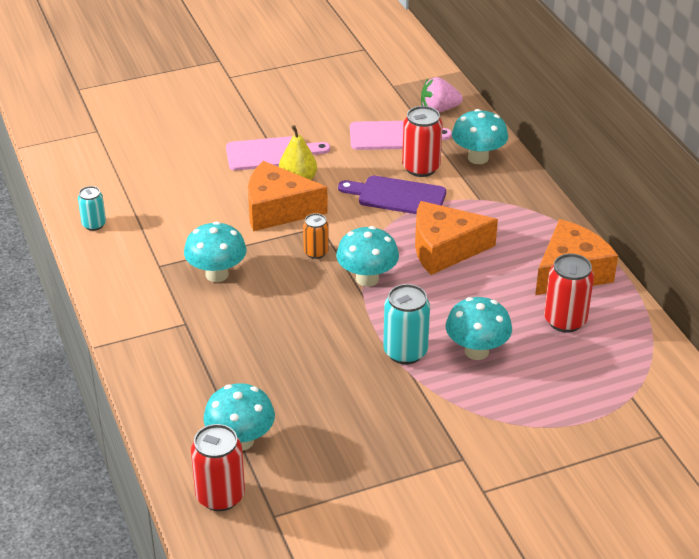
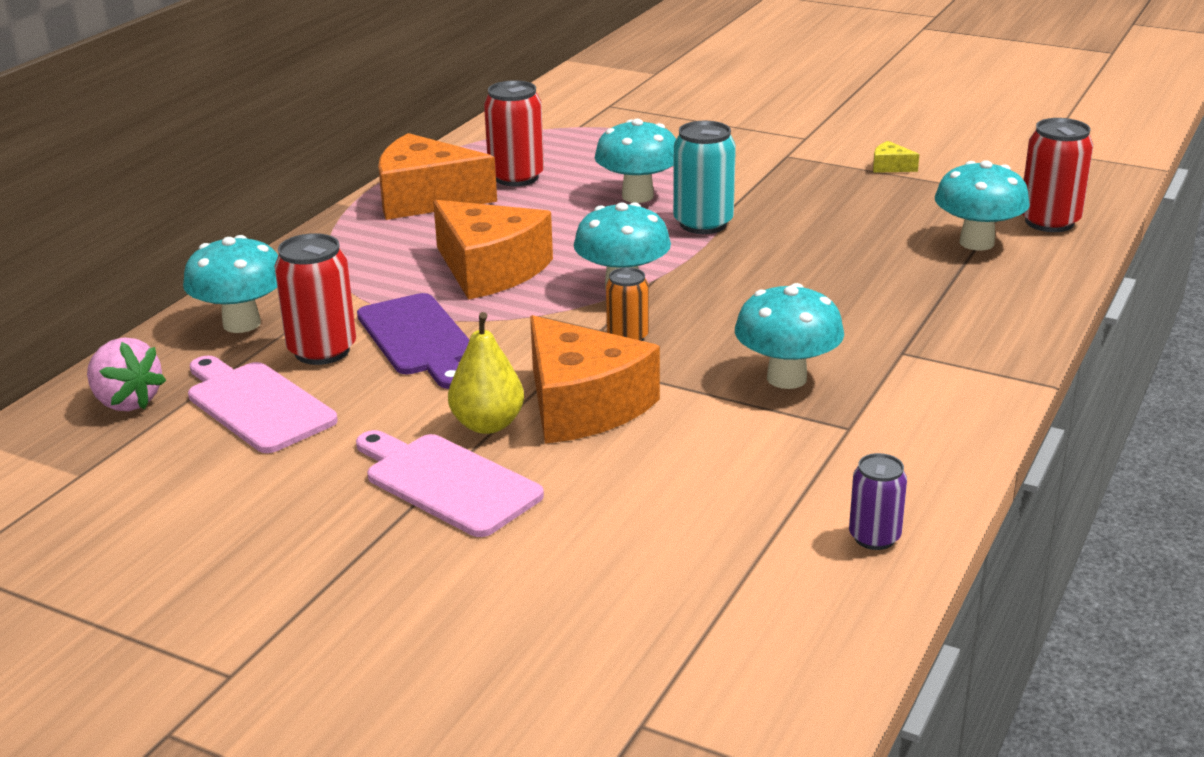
camera: 130 degrees left, 10 degrees down
(94, 224) = (874, 537): turquoise can -> purple can
(384, 493) = (890, 167): none -> yellow cheese

